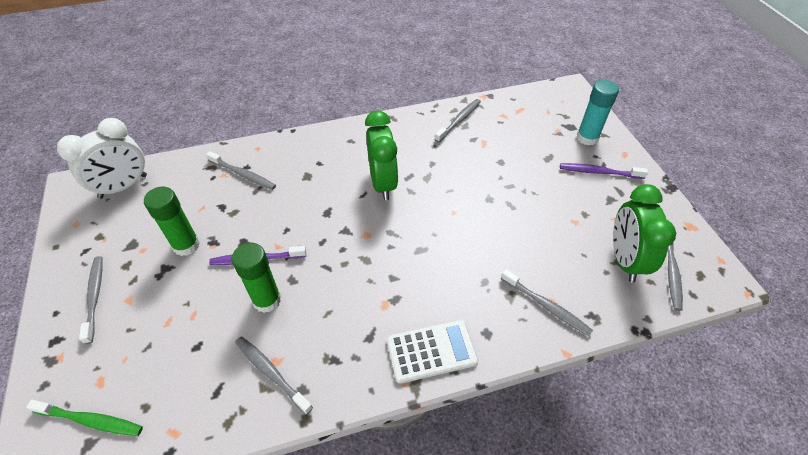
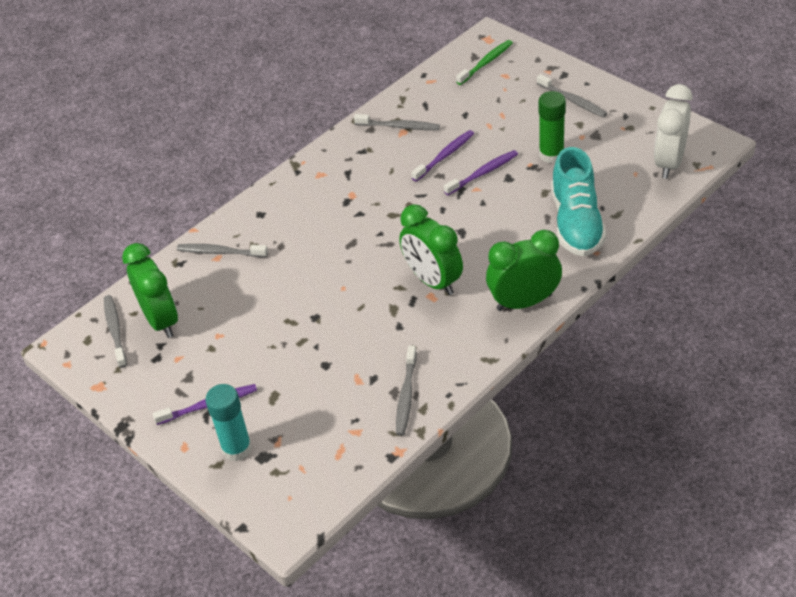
camera: 155 degrees right, 5 degrees down
(91, 420) = (486, 63): green toothbrush -> green toothbrush turned 150 degrees clockwise
(243, 175) = (576, 223): grey toothbrush -> turquoise shoe
(267, 300) = (445, 156): green glue stick -> purple toothbrush
(337, 139) = (524, 302): none -> green clock
(431, 351) = (296, 185): white calculator -> none

